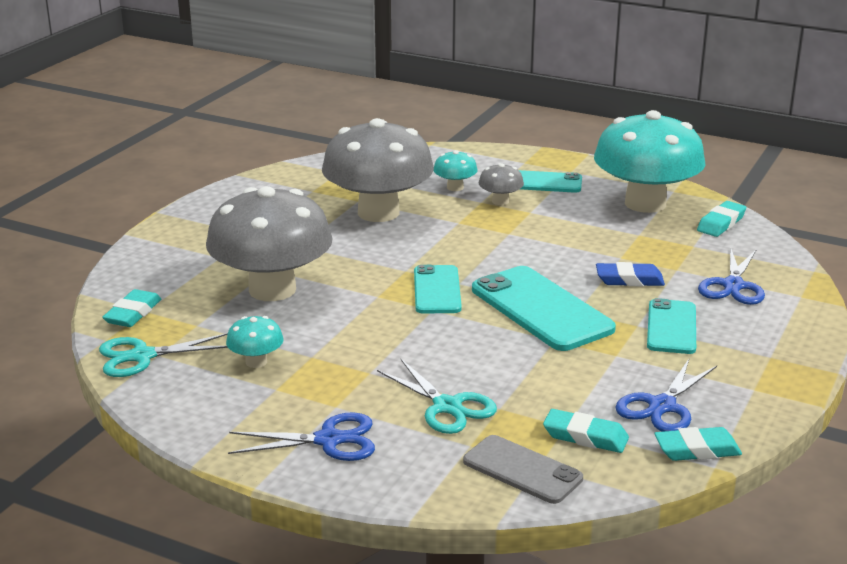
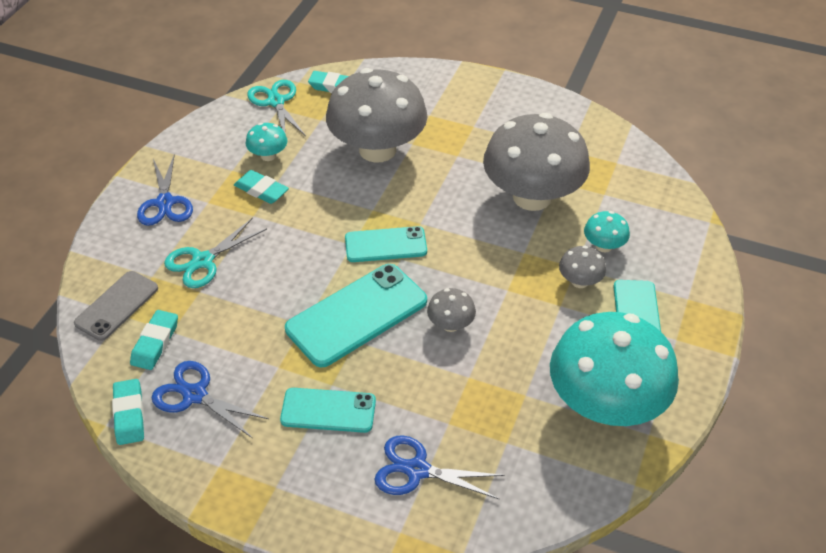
camera: 85 degrees right, 20 degrees up
(554, 262) = (450, 324): none -> grey mushroom
(629, 280) = (420, 382): blue eraser -> none
(721, 223) = (568, 474): turquoise eraser -> turquoise eraser (261, 190)

